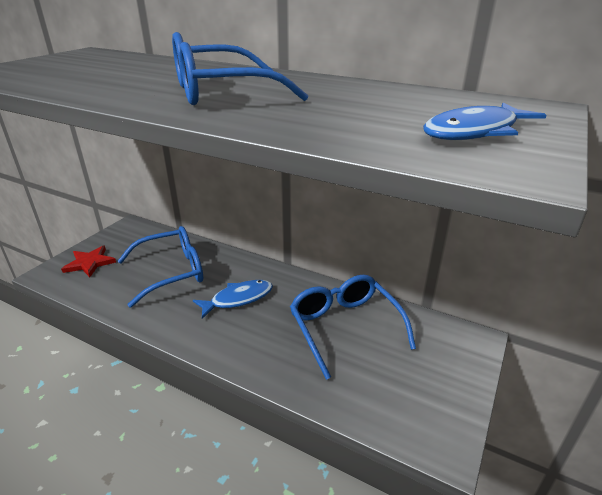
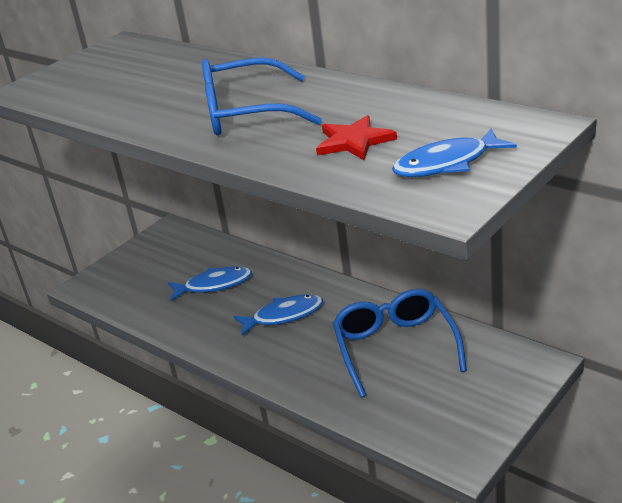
camera: 15 degrees right, 0 degrees up
(90, 263) = (125, 274): red star -> red star (354, 141)
(172, 272) = (214, 285): blue glasses -> blue fish

